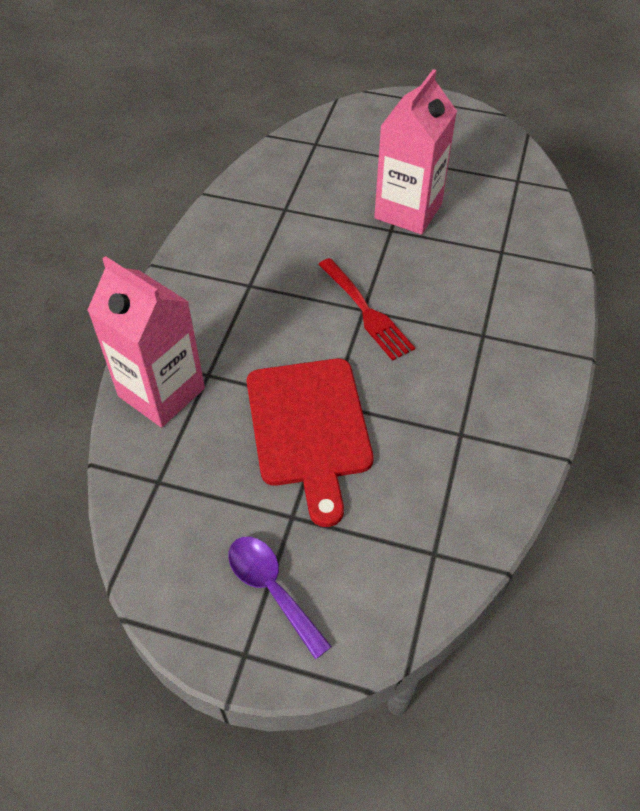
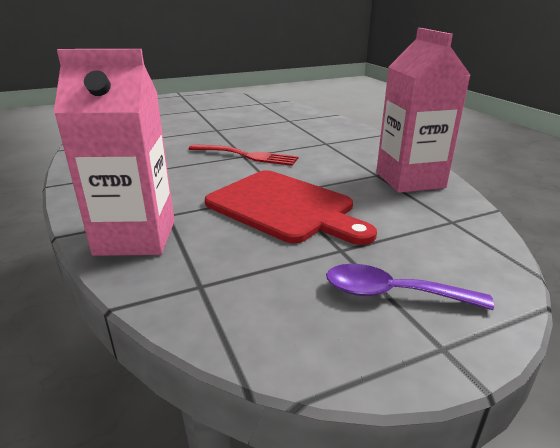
camera: 40 degrees left, 25 degrees down
(408, 211) = (217, 122): pink carton -> pink carton (409, 180)

